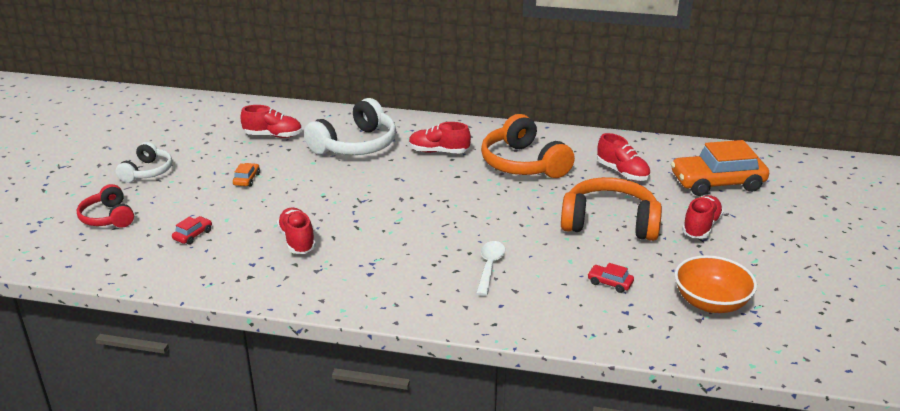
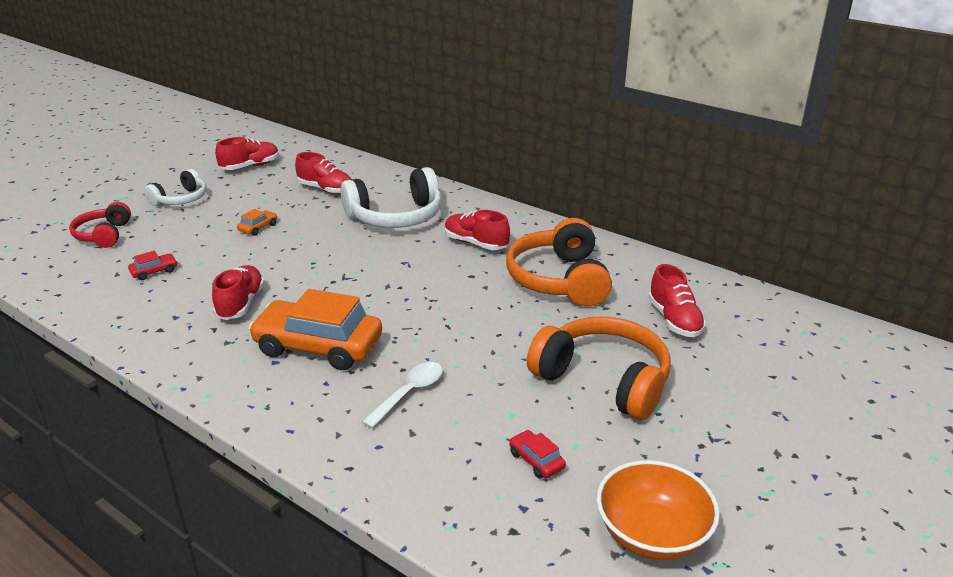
camera: 25 degrees right, 0 degrees up
(701, 227) = (724, 420): red shoe -> red shoe (250, 166)
(717, 183) = (796, 366): orange car -> orange car (318, 346)

